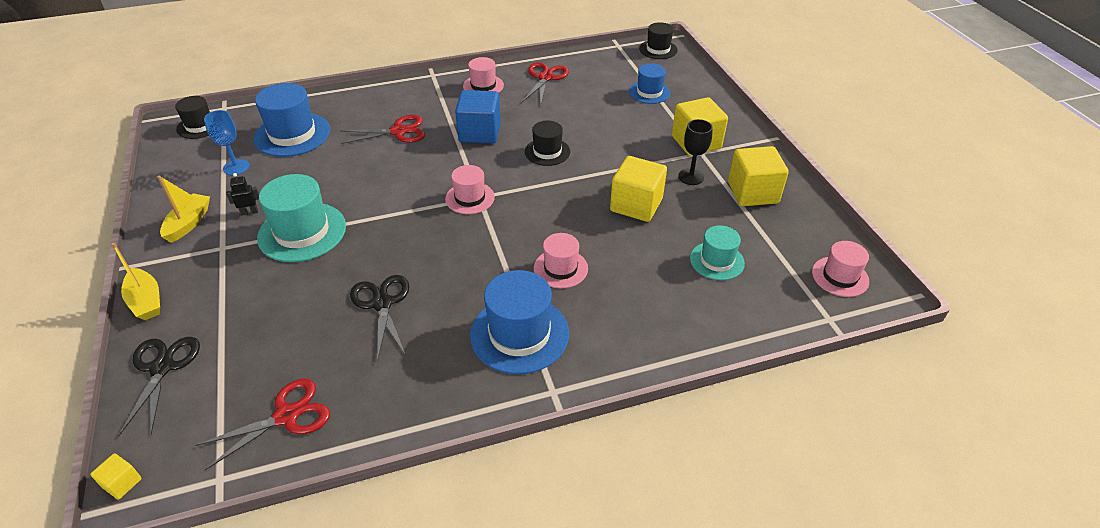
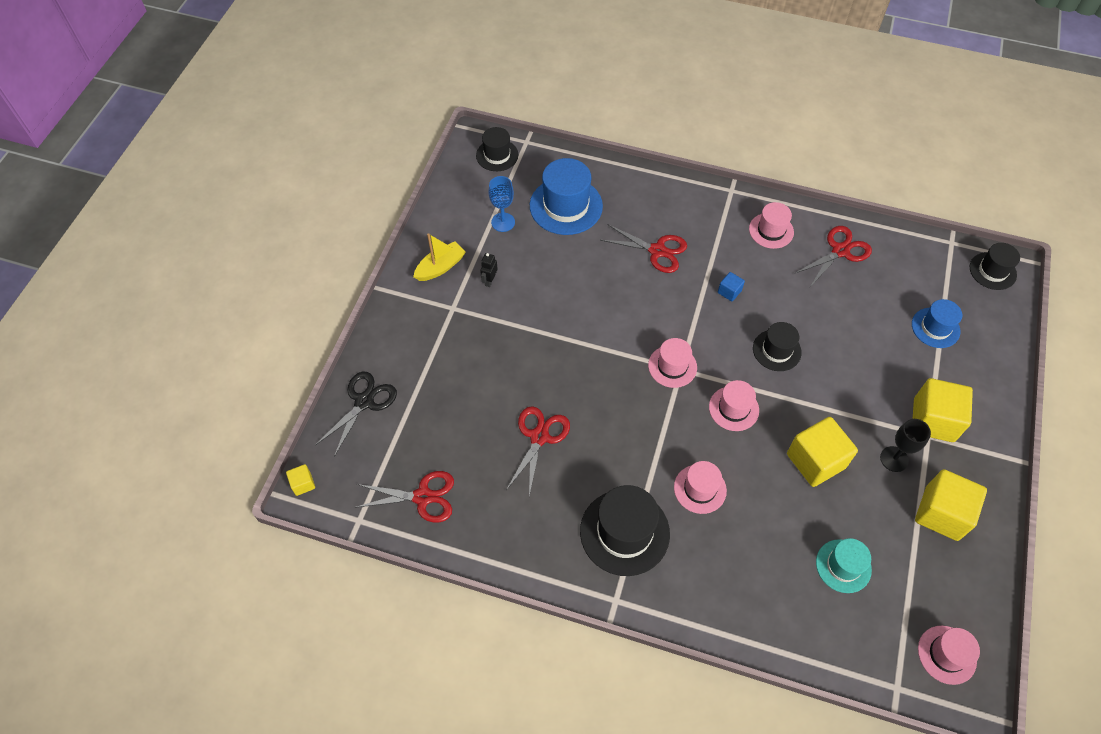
camera: 35 degrees right, 15 degrees up
(146, 301) = (379, 331): yellow boat -> none
(249, 212) = (489, 281): black robot -> black robot turned 90 degrees counterclockwise
(302, 232) = (518, 326): turquoise hat -> none
(382, 303) = (539, 437): black scissors -> red scissors
(479, 133) = (729, 292): blue cube -> blue cube, size x0.46
(519, 334) = (624, 532): blue hat -> black hat
(544, 202) = (733, 408): none -> pink hat

